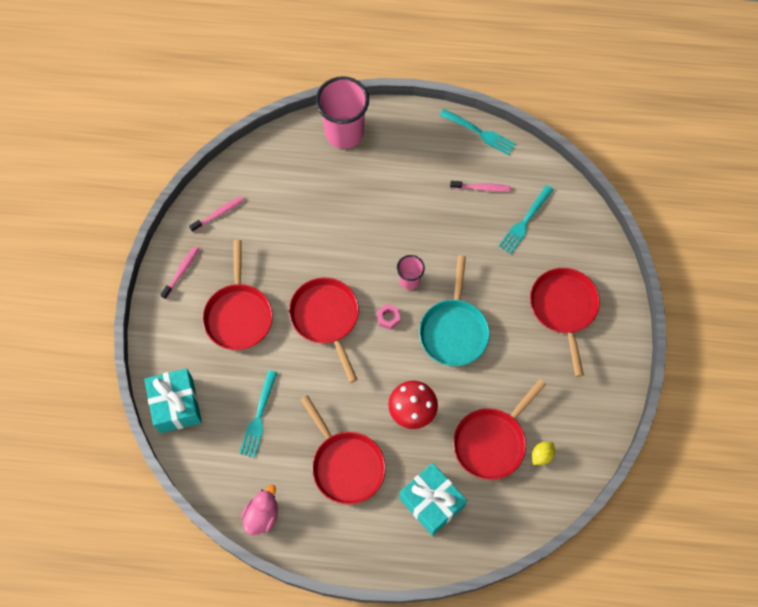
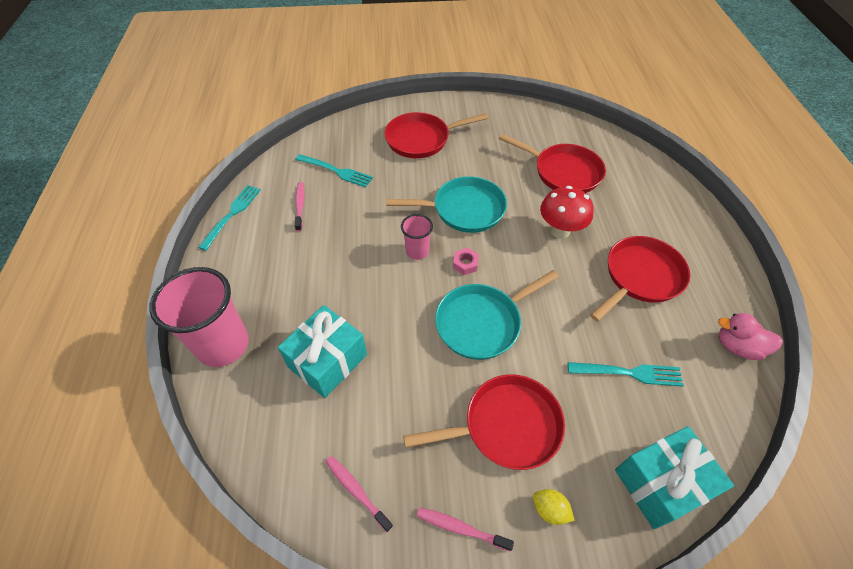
camera: 100 degrees left, 15 degrees down
(326, 318) = (482, 322): red pan -> turquoise pan
(431, 502) = (640, 206): turquoise gift -> turquoise gift (327, 361)
(541, 455) = (560, 141): yellow lemon -> yellow lemon (549, 510)

